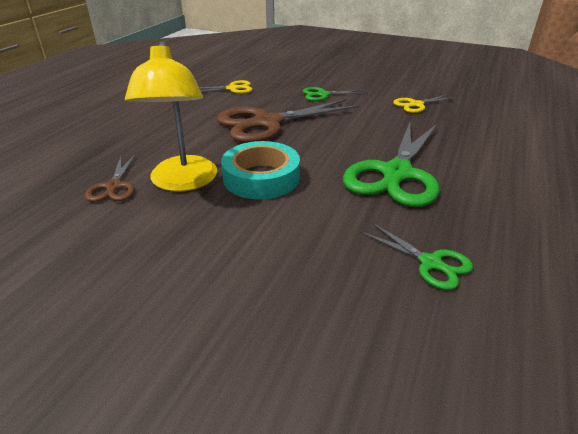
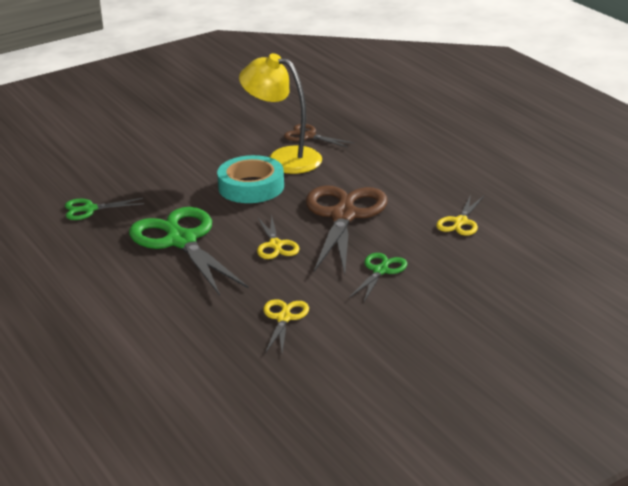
camera: 125 degrees right, 5 degrees down
(342, 133) = (275, 245): none -> yellow scissors

